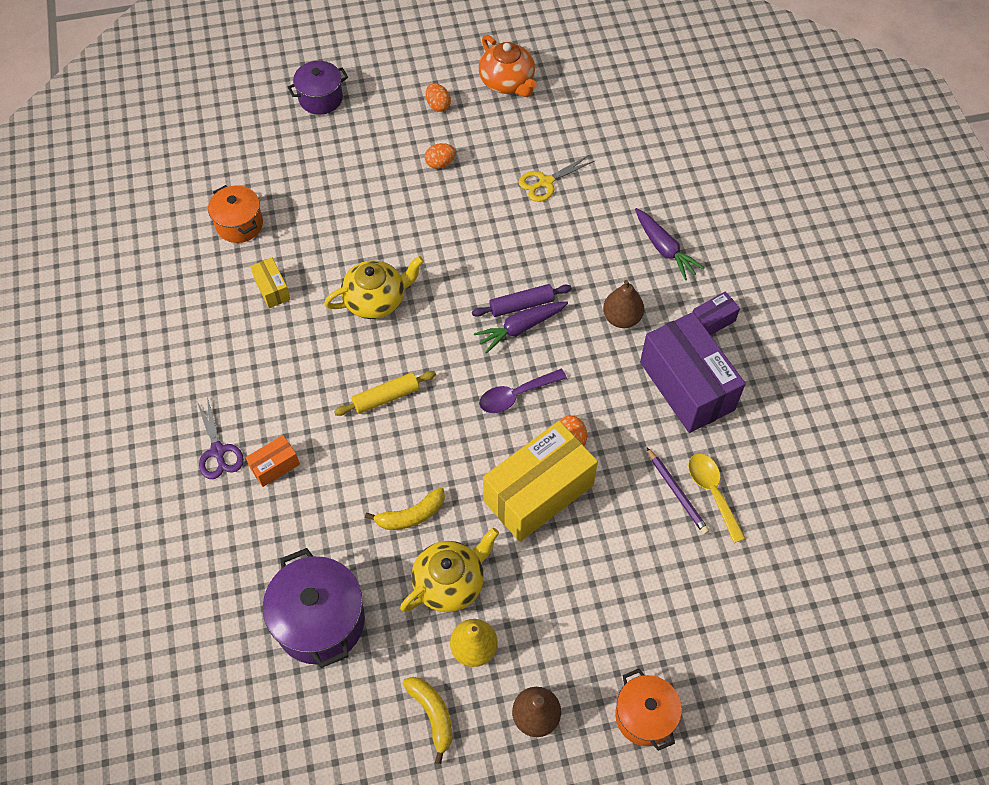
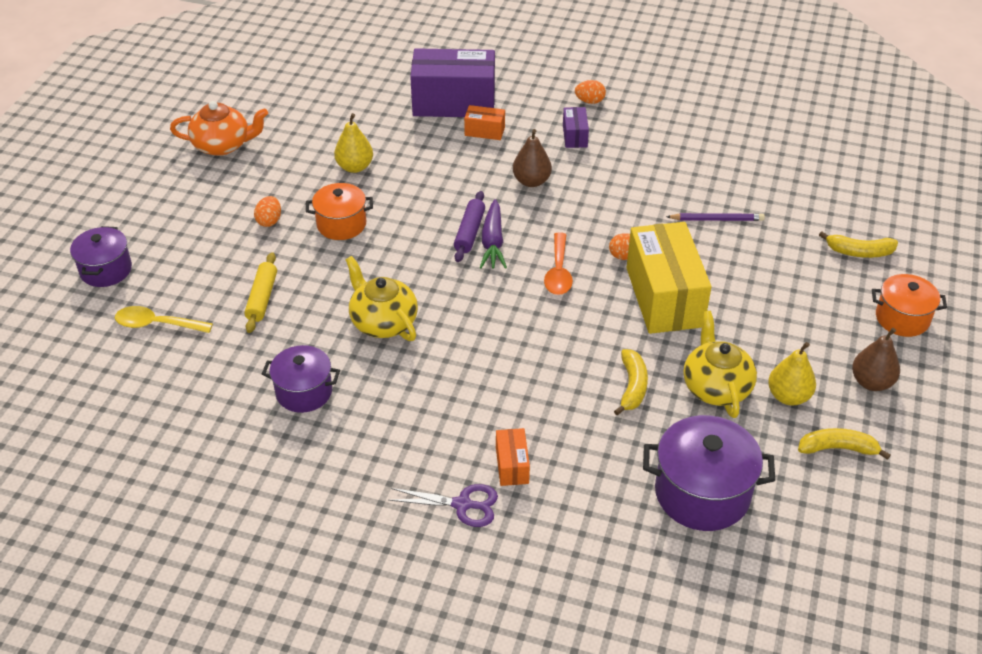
camera: 60 degrees left, 15 degrees down
(239, 224) = (200, 388): orange pot -> orange pot (341, 224)
(272, 289) = (304, 392): yellow box -> purple pot
(376, 300) = (383, 322): yellow teapot -> yellow teapot turned 45 degrees counterclockwise
(386, 397) = (496, 356): yellow rolling pin -> yellow rolling pin (262, 298)
(438, 105) = (201, 196): orange egg -> orange egg (589, 101)
(516, 395) = (558, 272): purple spoon -> orange spoon
(545, 182) = (355, 167): yellow scissors -> yellow pear
(664, 249) = (484, 131): purple carrot -> orange box
(686, 386) = (623, 174): purple box -> purple box (454, 103)
(712, 492) = (729, 201): yellow spoon -> yellow spoon (156, 324)
(718, 641) = (859, 252): none -> yellow banana

